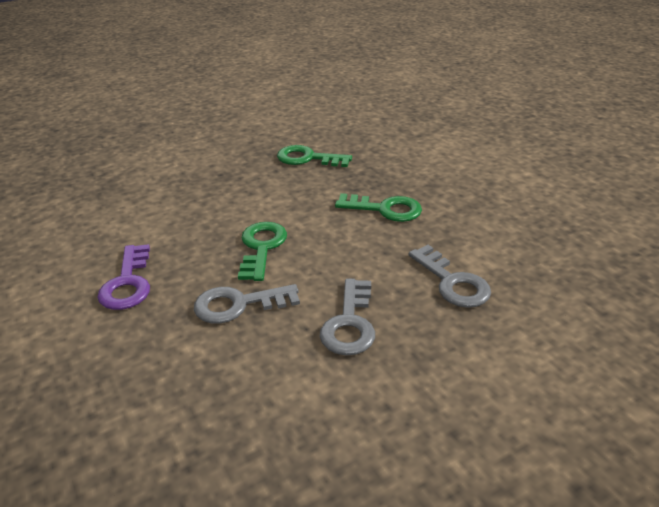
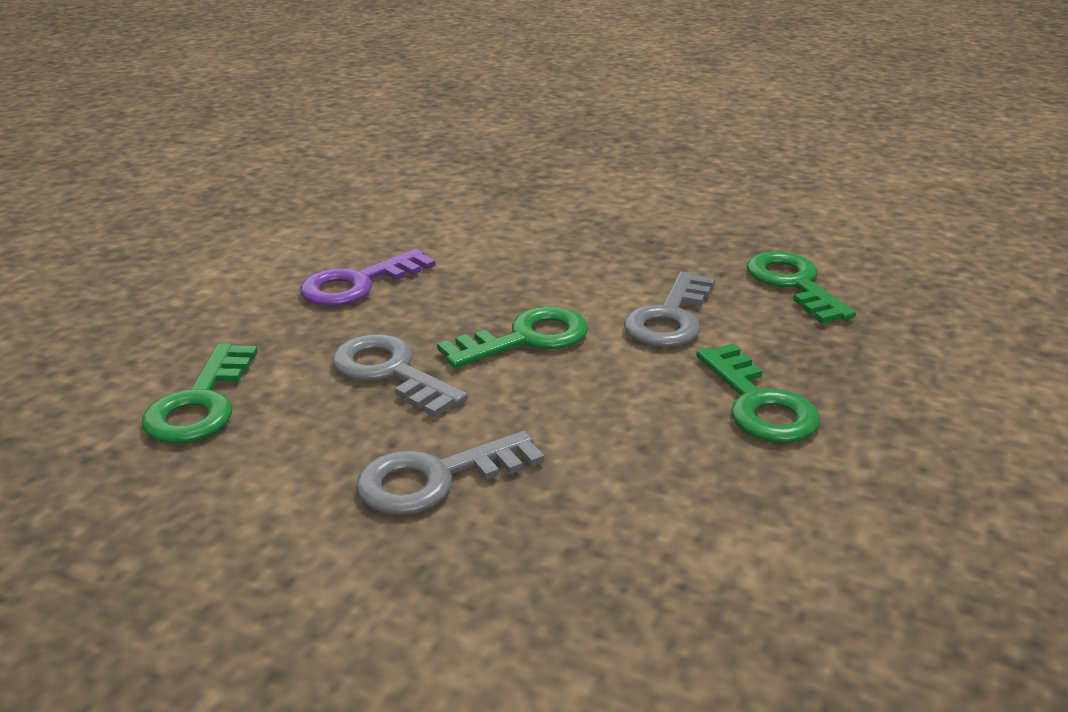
camera: 55 degrees right, 5 degrees down
(183, 393) = (200, 403): none -> green key
(452, 282) = (643, 548): grey key -> grey key (670, 318)

